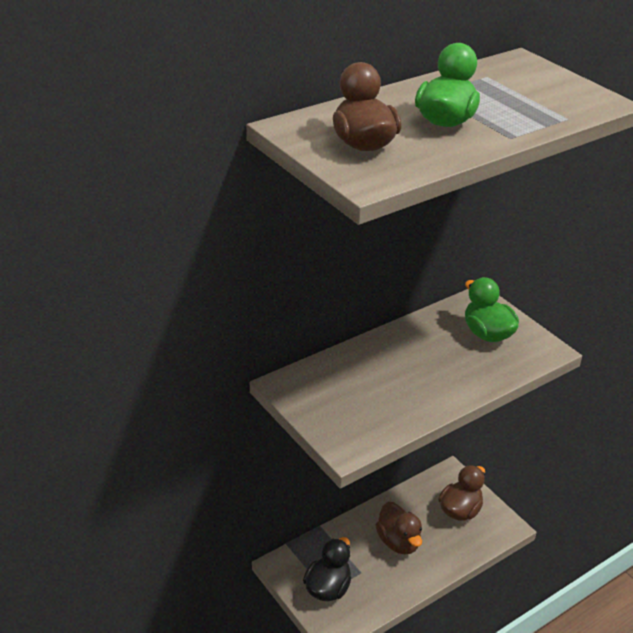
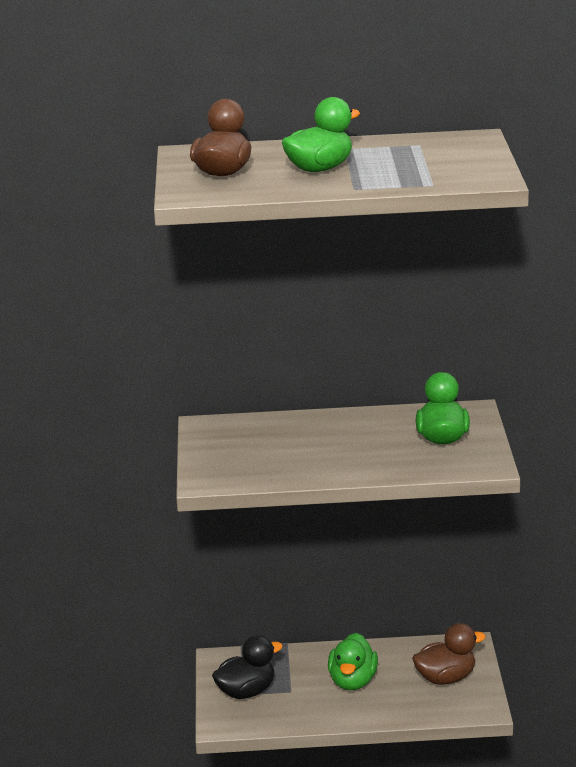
camera: 35 degrees right, 10 degrees down
(398, 542) = (352, 681): brown duck -> green duck

